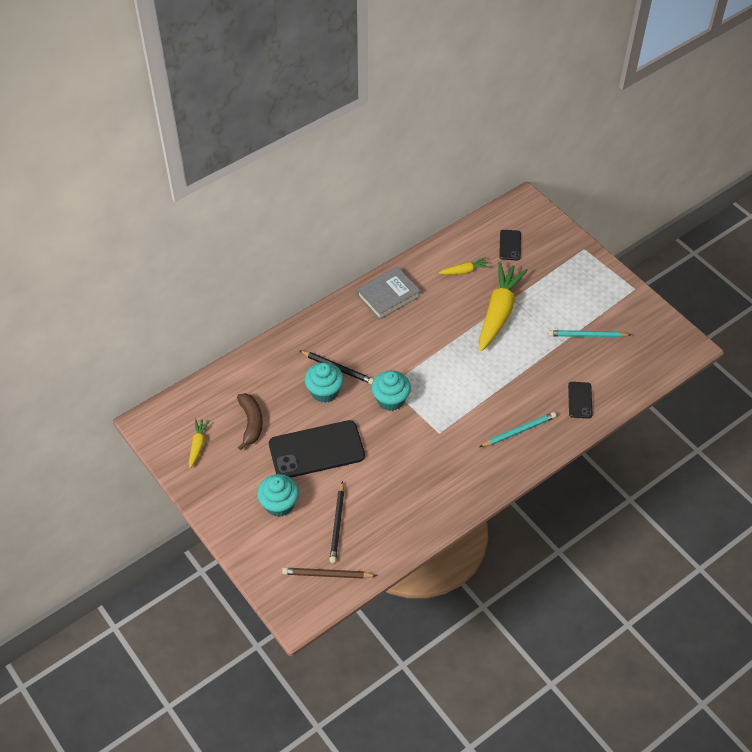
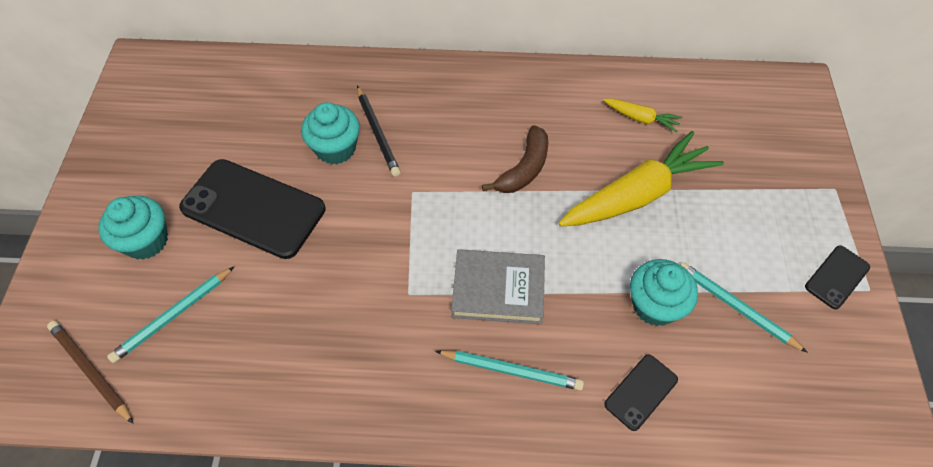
camera: 40 degrees right, 5 degrees up
(198, 445) = (152, 116): yellow carrot -> none
(251, 423) = (226, 129): brown banana -> brown banana (524, 169)
(337, 524) = (173, 316): black pencil -> turquoise pencil
(388, 296) = (519, 90): grey book -> grey book (498, 289)
(390, 400) = (396, 210): turquoise cupcake -> turquoise cupcake (654, 305)
(510, 245) = (731, 123): black phone -> black phone (837, 277)

